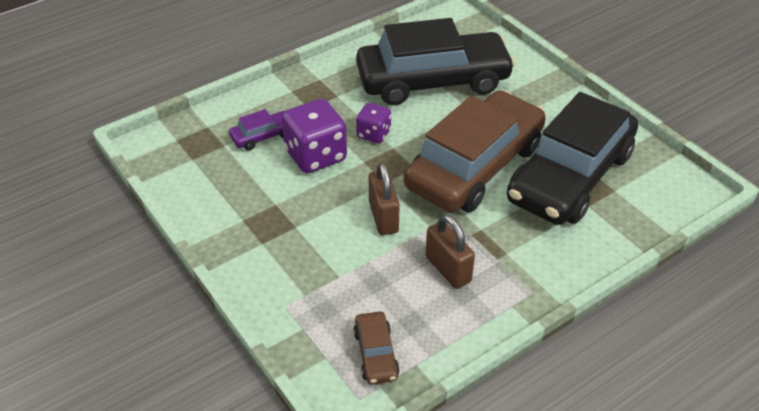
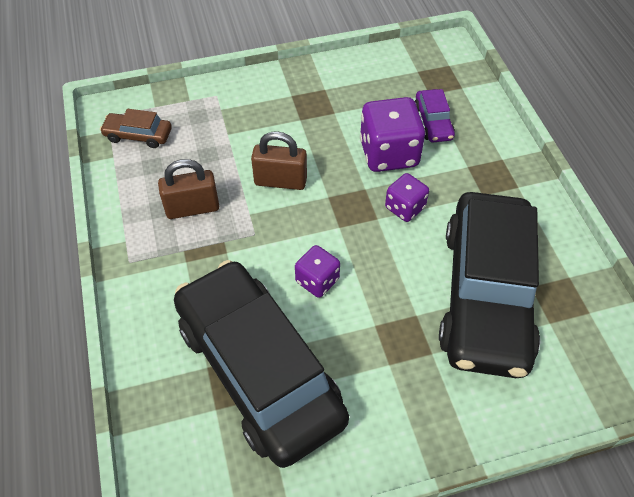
camera: 110 degrees right, 10 degrees up
(475, 166) = (317, 281): brown car -> purple dice

